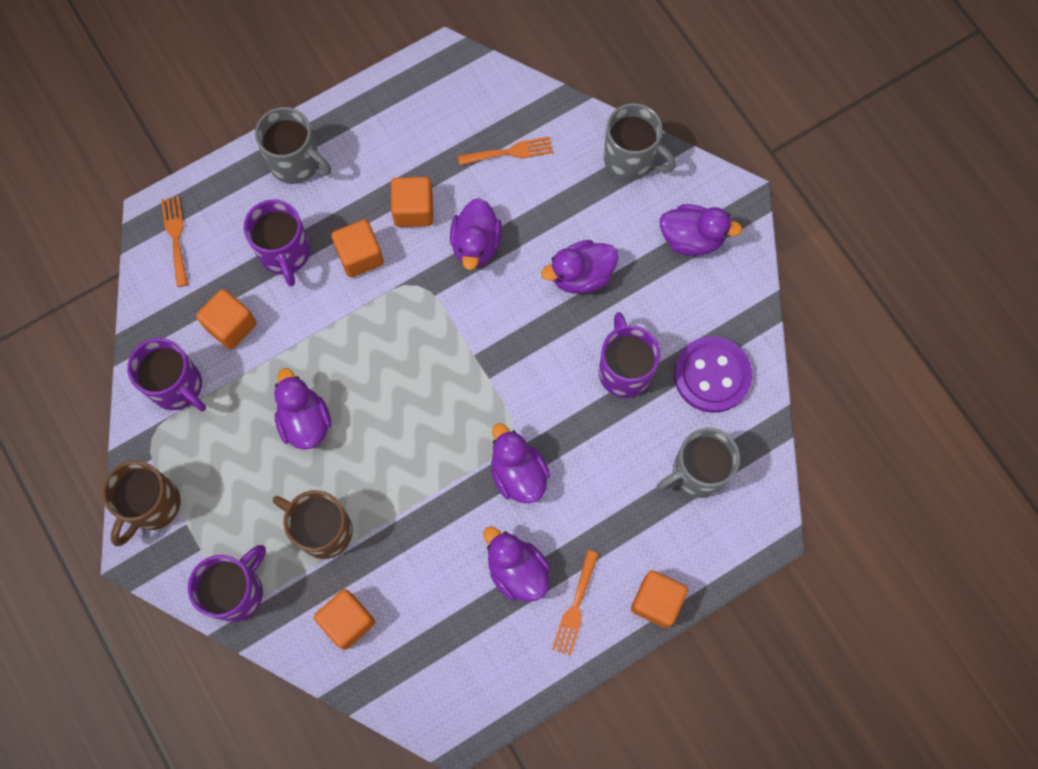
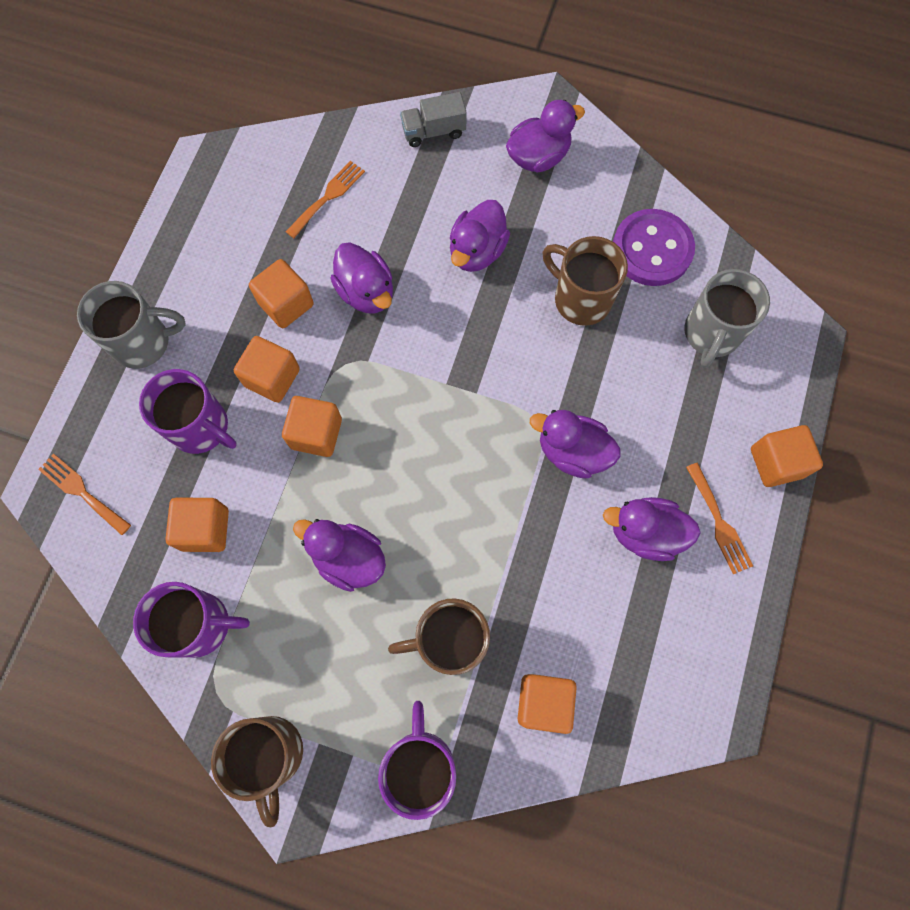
camera: 40 degrees left, 0 degrees up
(356, 319) = (316, 433): none -> orange cube
(624, 370) = (580, 299): purple mug -> brown mug
(631, 159) = (433, 131): grey mug -> grey truck

